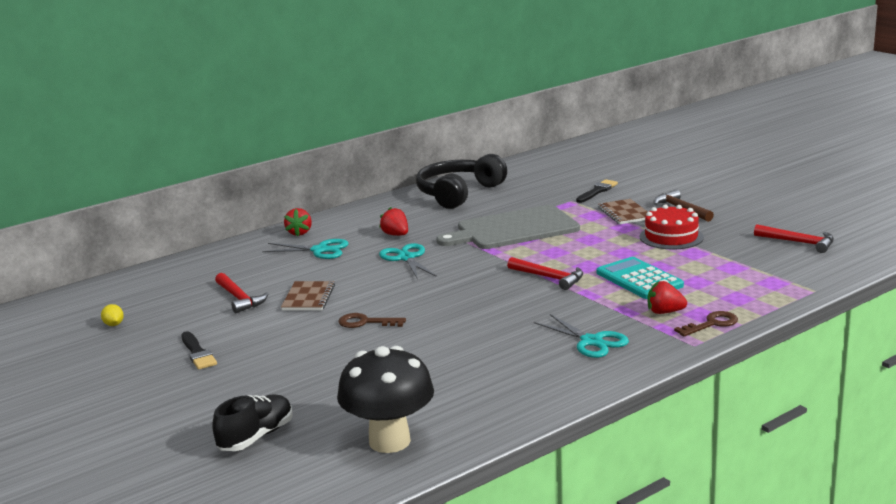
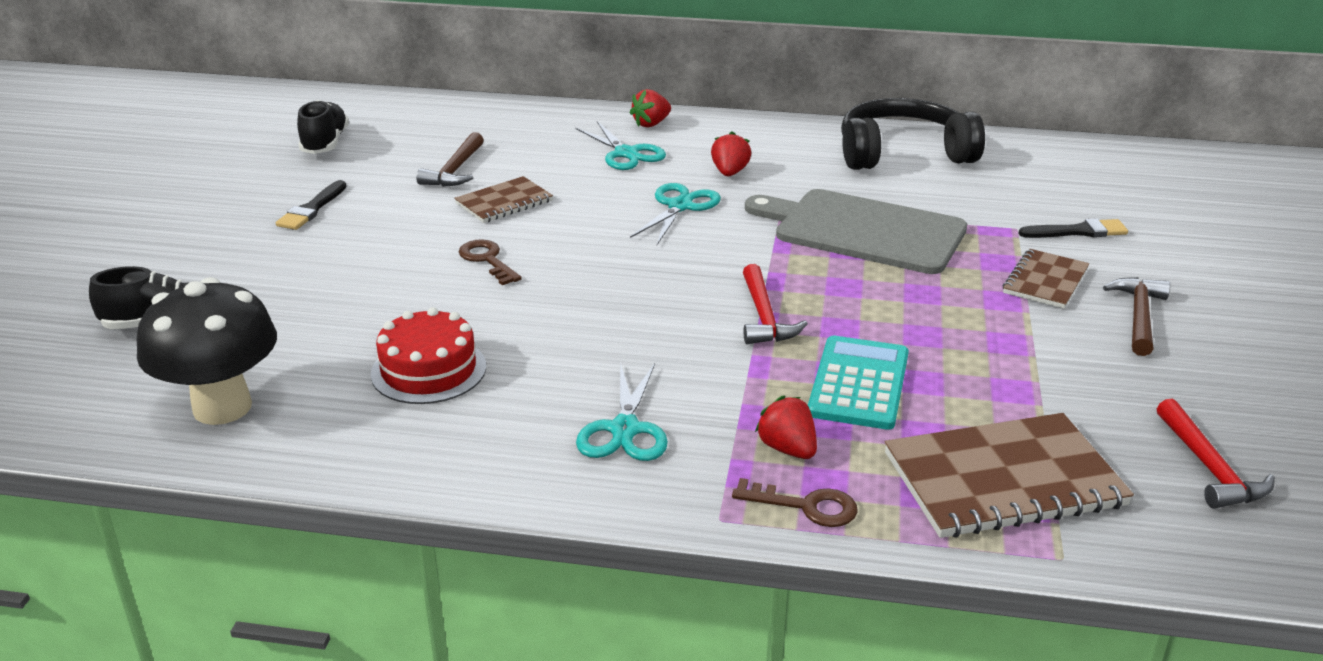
camera: 45 degrees right, 10 degrees up
(114, 325) = (325, 143): yellow lemon -> black shoe
(239, 299) = (455, 170): red hammer -> brown hammer
(671, 237) = (1033, 349): red cake -> red cake (429, 370)
(752, 280) = (1003, 480): none -> brown notebook

